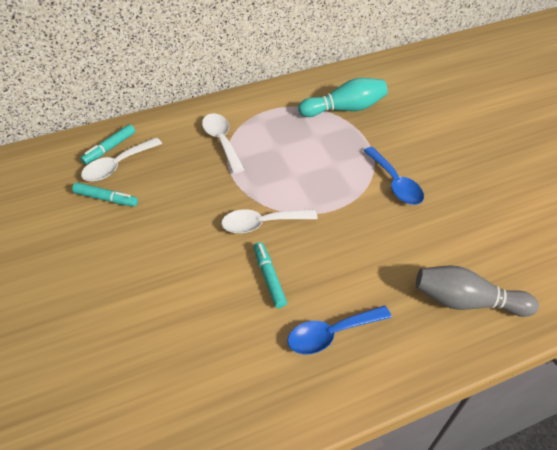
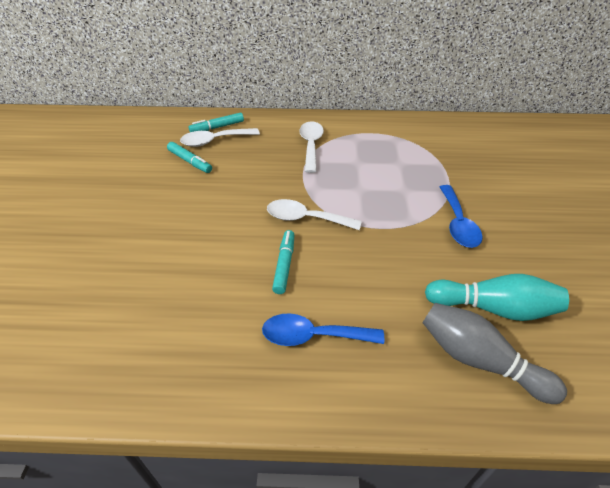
camera: 25 degrees right, 5 degrees down
(344, 109) = (440, 149): turquoise bowling pin -> turquoise bowling pin (493, 308)

